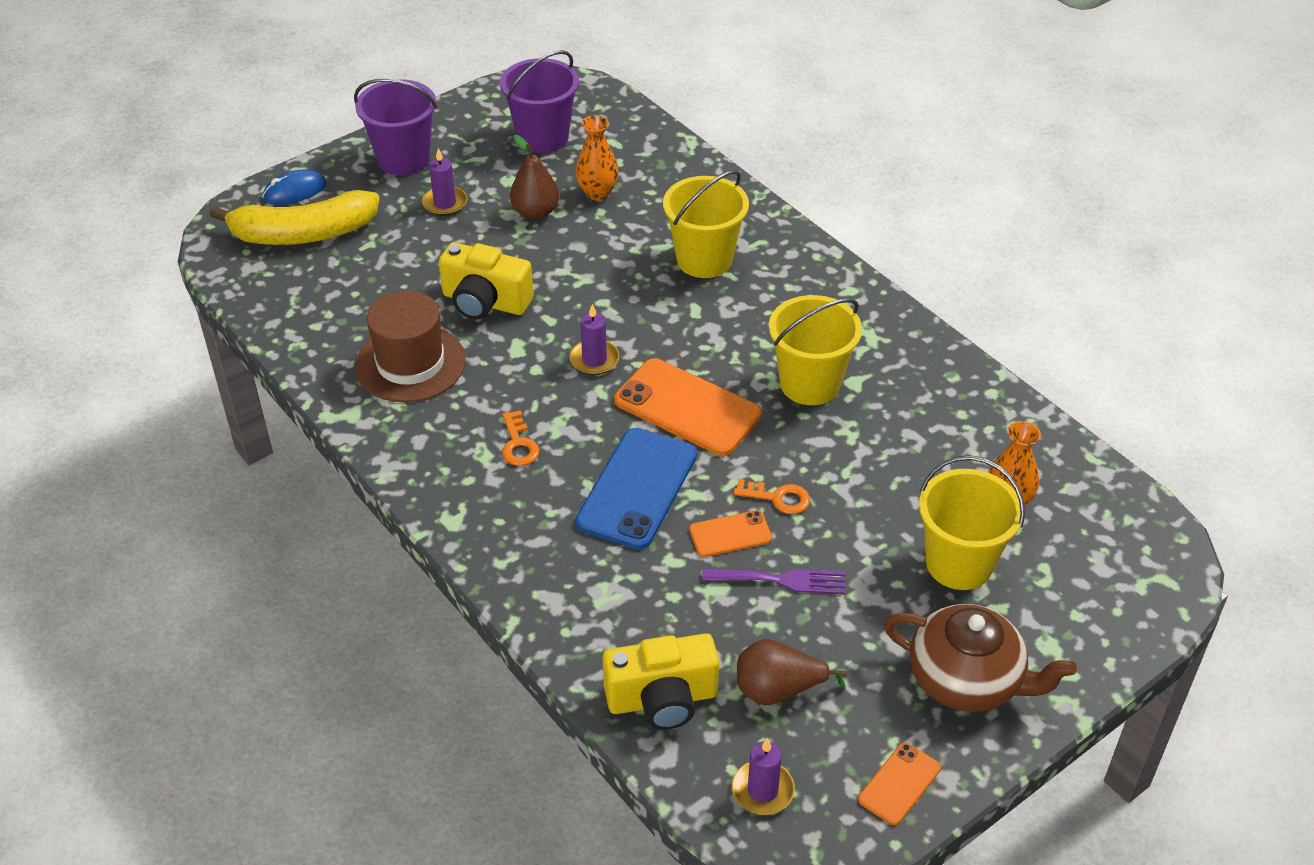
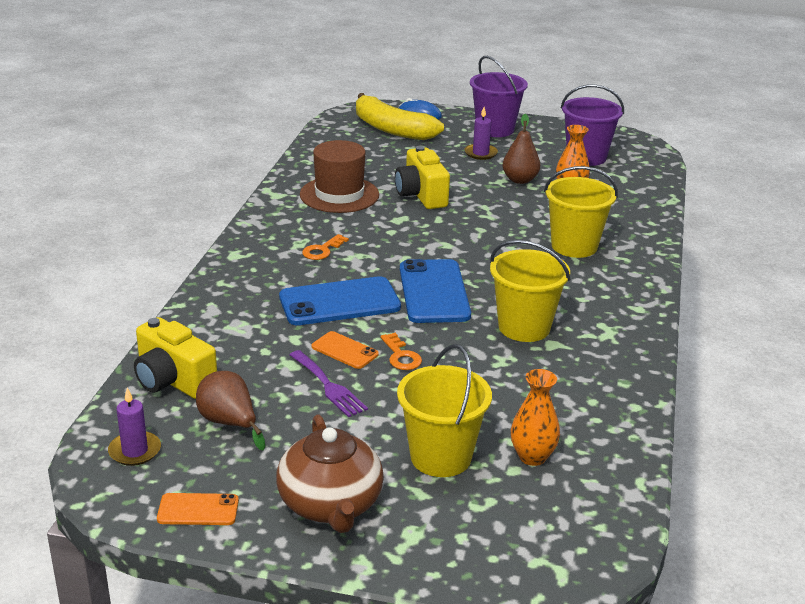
camera: 50 degrees right, 15 degrees down
(594, 360) = (427, 246): purple candle -> none
(687, 407) = (434, 292): orange phone -> blue phone

